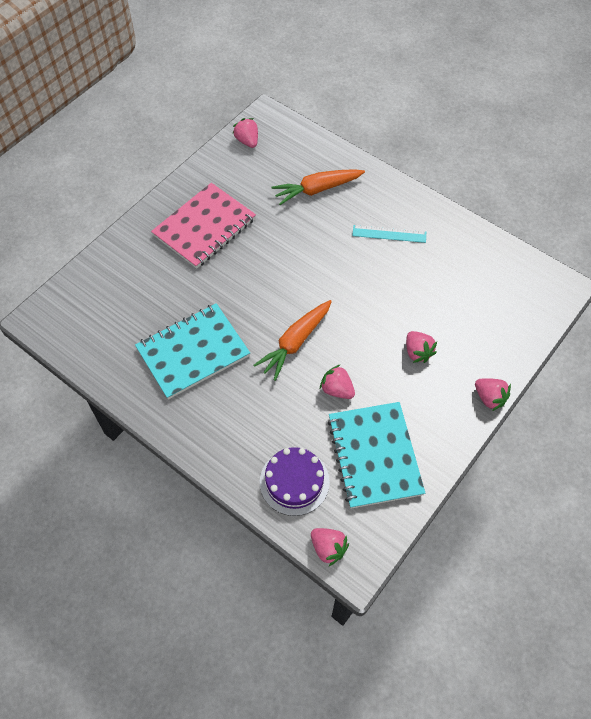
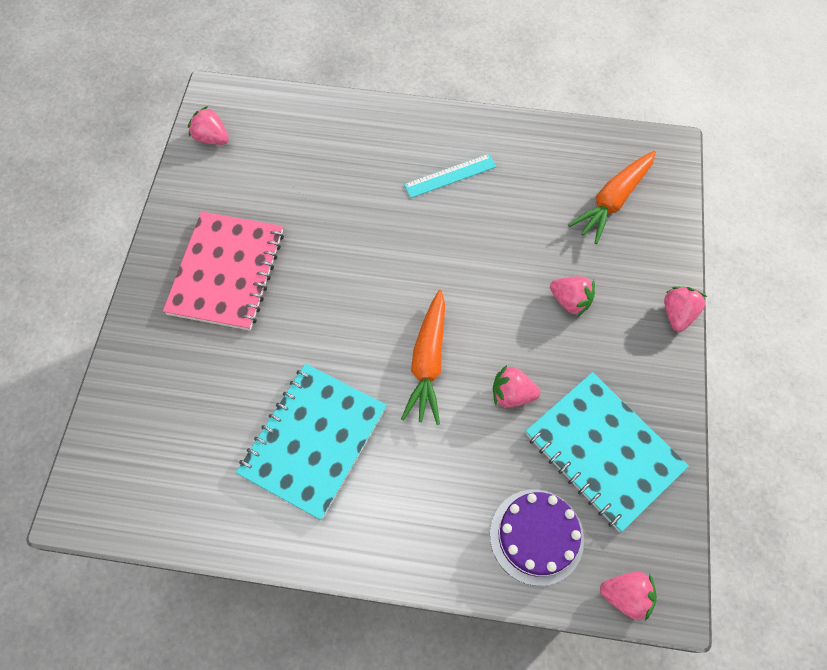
camera: 30 degrees left, 5 degrees up
(317, 189) = (334, 161): orange carrot -> orange carrot (613, 201)
(489, 398) = (677, 314): pink strawberry -> pink strawberry turned 90 degrees counterclockwise

